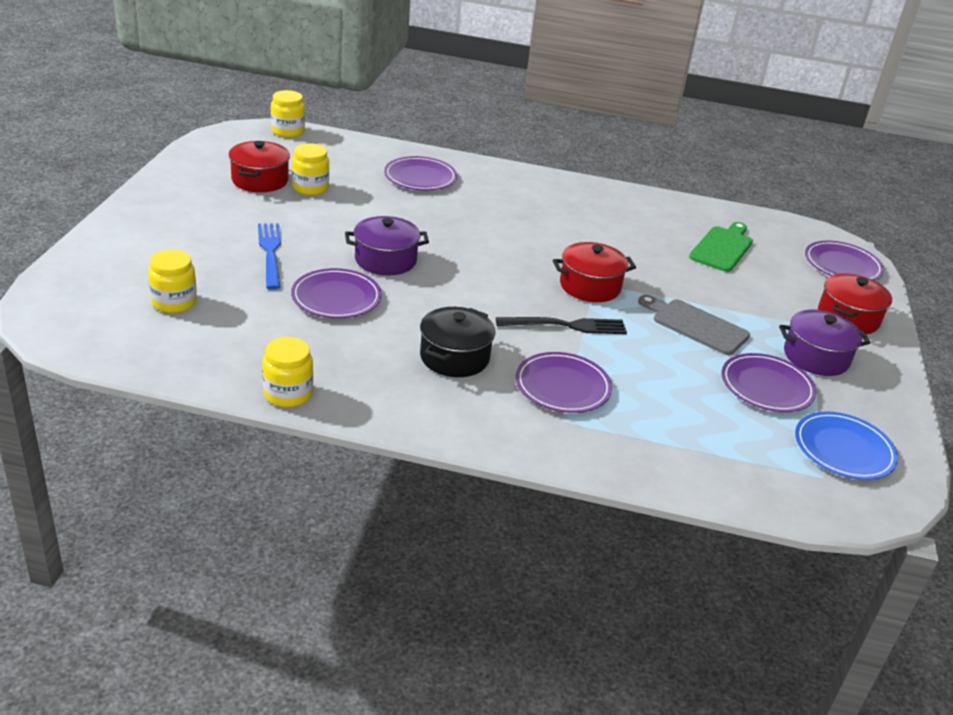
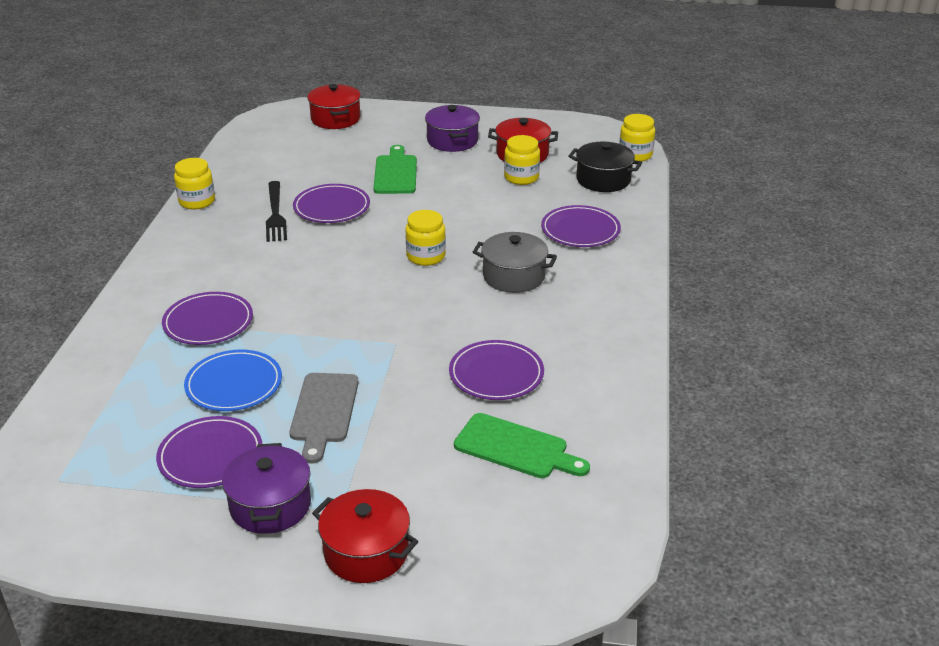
camera: 90 degrees right, 0 degrees up
(174, 302) = (310, 148): yellow jar -> yellow jar (426, 256)
(270, 252) = (395, 173): blue fork -> green cutting board
(385, 260) = (401, 224): purple pot -> purple pot (452, 141)
(454, 357) = (249, 266): black pot -> black pot (603, 180)
(493, 217) = (513, 276): none -> grey pot
(567, 325) = (308, 325): black fork -> black fork (275, 214)
(590, 286) = (387, 339): red pot -> red pot (335, 119)
(696, 325) = (323, 411): grey cutting board -> grey cutting board turned 150 degrees clockwise
(842, 265) = (514, 571): purple plate -> purple plate (496, 374)
(844, 449) = (99, 503): blue plate -> blue plate (234, 384)

